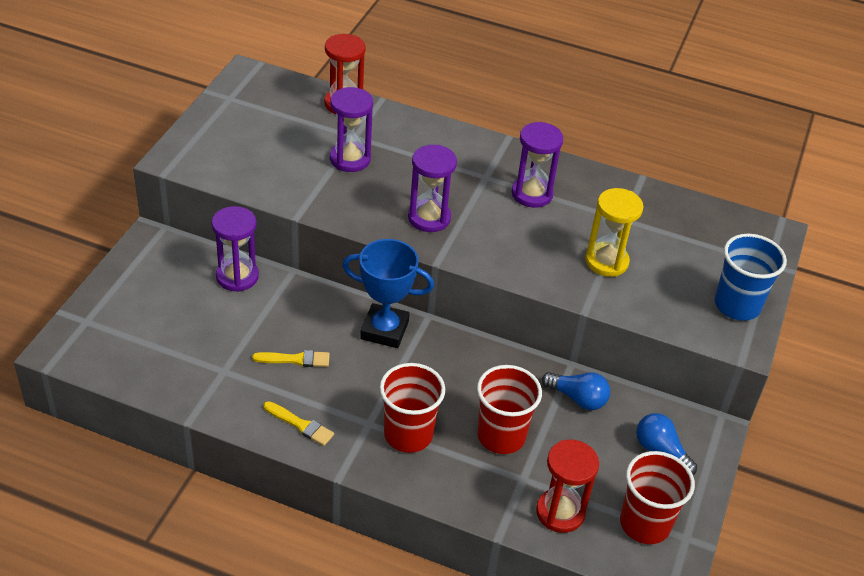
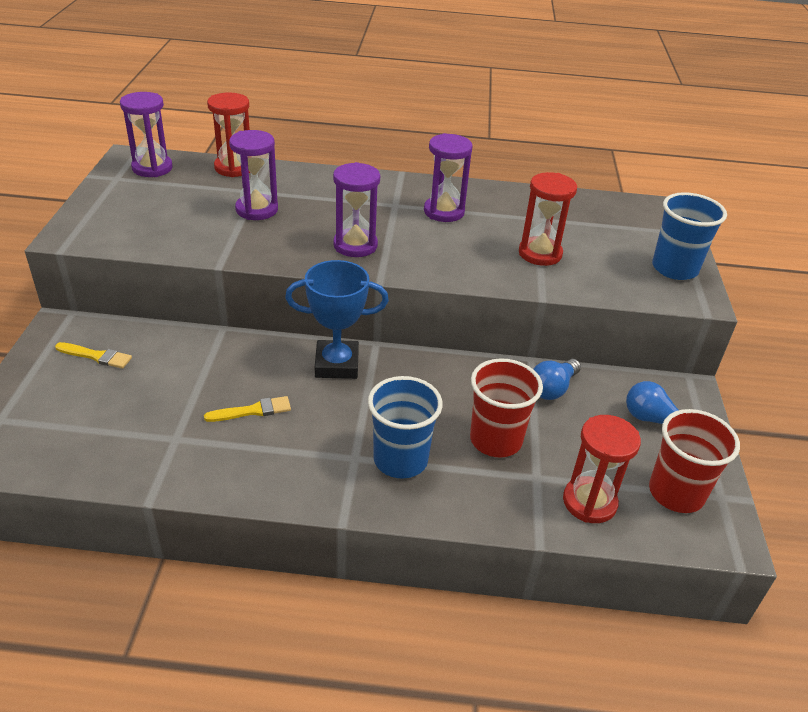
camera: 15 degrees left, 5 degrees down
(237, 276) = (164, 344): purple hourglass -> purple hourglass (152, 168)
(300, 425) = (280, 476): yellow brush -> yellow brush (96, 356)
(408, 434) = (400, 460): red cup -> blue cup
(577, 398) = (552, 388): blue light bulb -> blue light bulb turned 120 degrees clockwise
(606, 261) = (540, 254): yellow hourglass -> red hourglass

